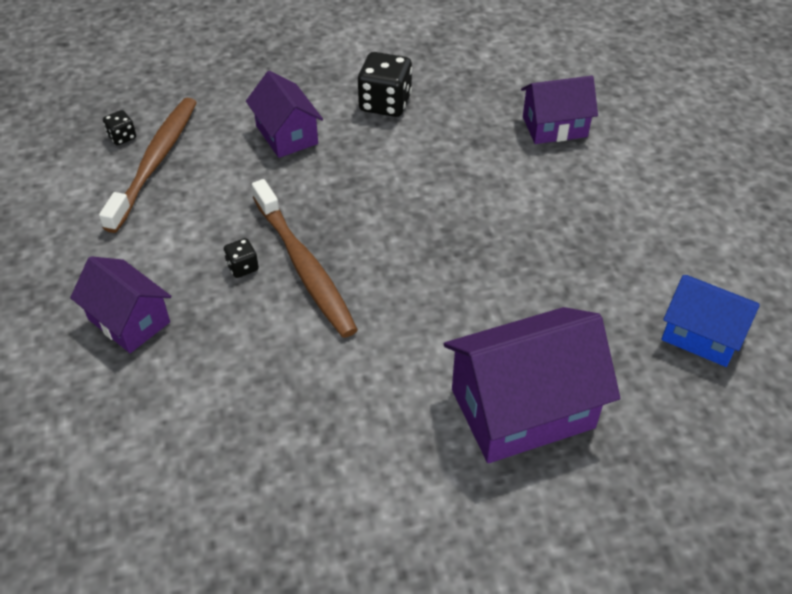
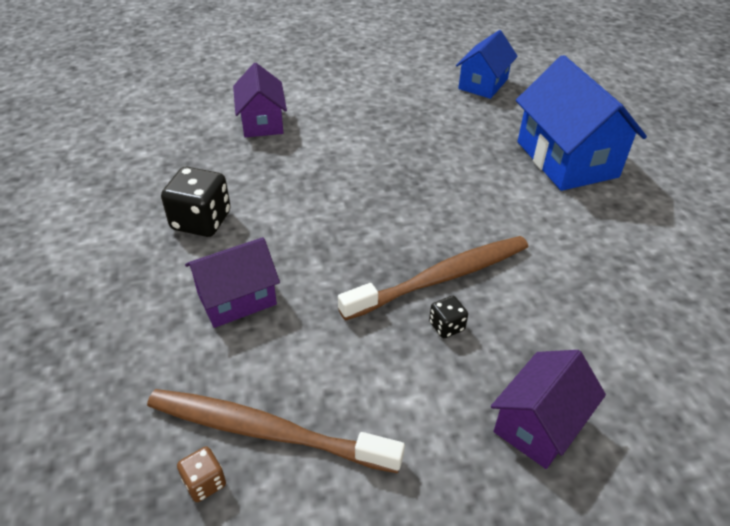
camera: 90 degrees left, 5 degrees down
(122, 137) = (204, 482): black dice -> brown dice
(522, 409) = (567, 159): purple house -> blue house

